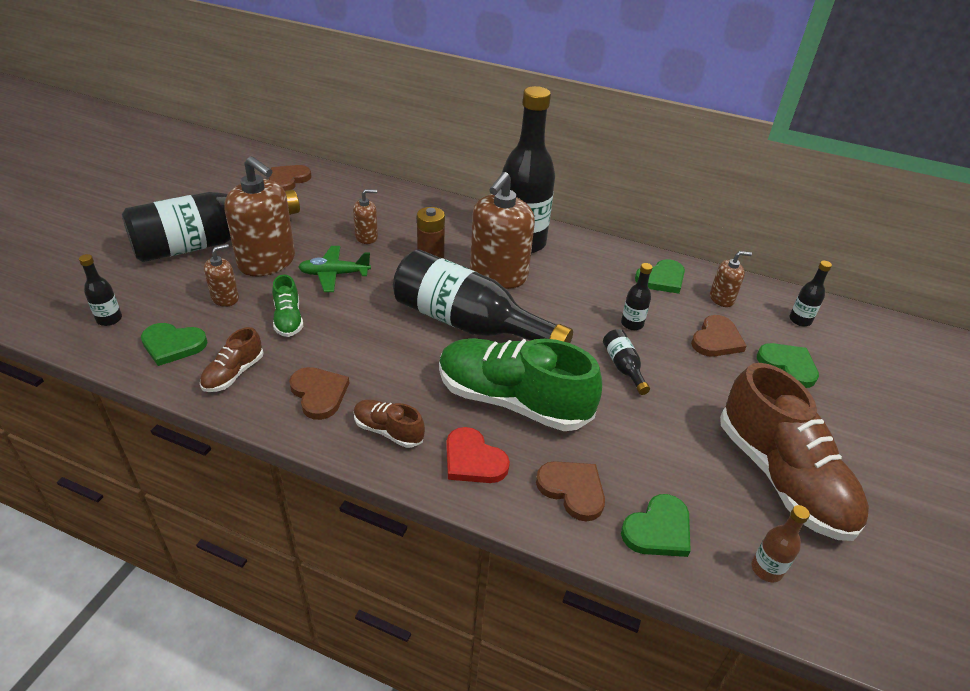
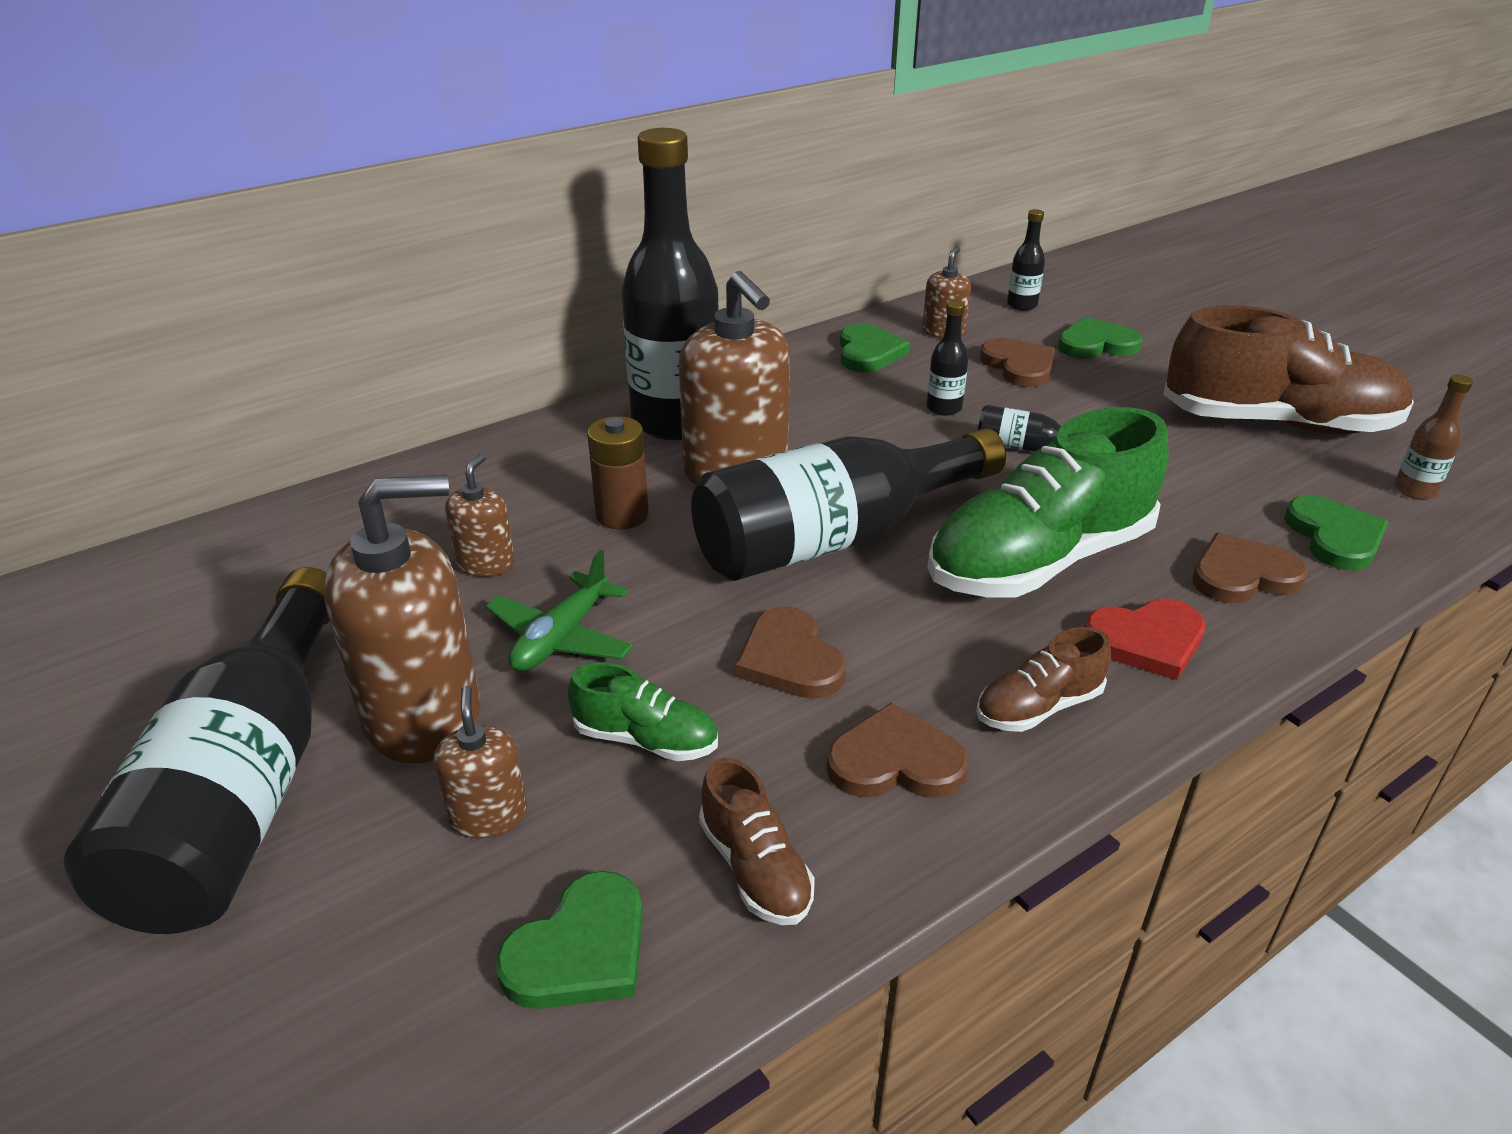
camera: 55 degrees left, 5 degrees down
(109, 319) = (369, 1060): black bottle -> none
(288, 180) = (157, 601): brown heart -> brown heart (790, 659)

